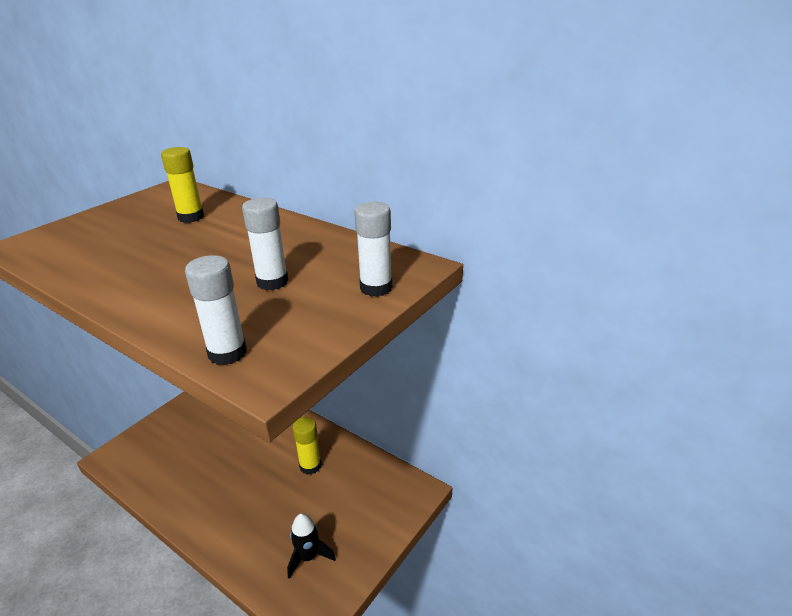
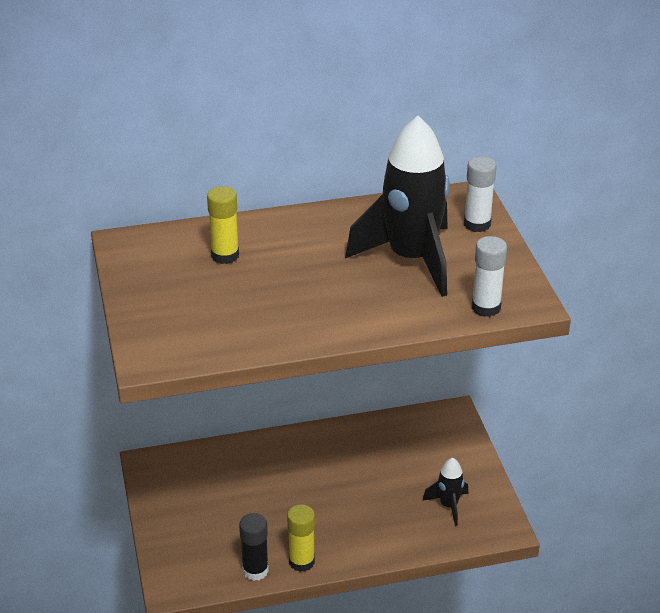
camera: 50 degrees left, 5 degrees up
(151, 487) = (255, 570): none -> black glue stick
(272, 282) = (411, 259): white glue stick -> black rocket
(310, 466) = (353, 459): yellow glue stick -> yellow glue stick (301, 561)

